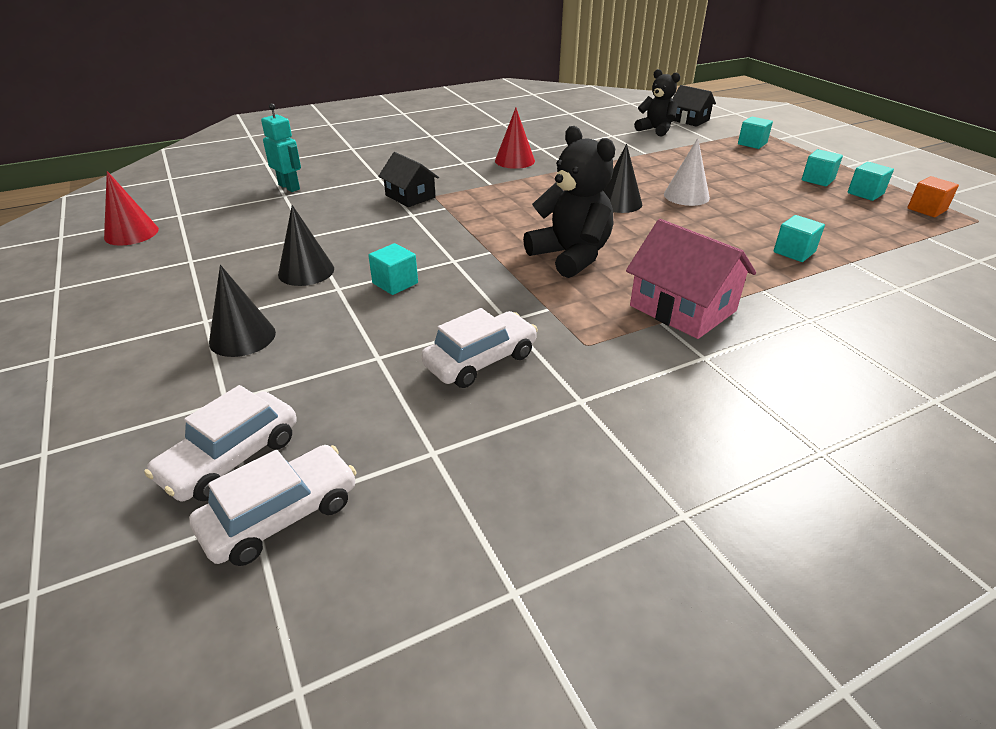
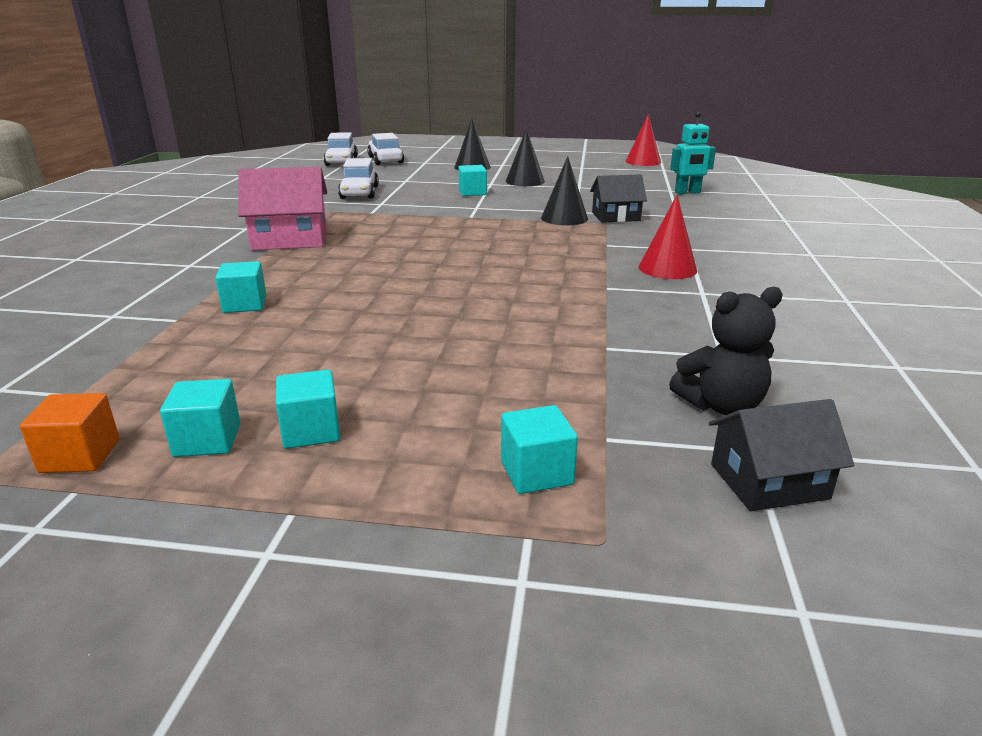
camera: 125 degrees right, 10 degrees down
(571, 256) = (417, 233): black teddy bear -> none
(619, 203) = (477, 277): black cone -> black cone (564, 218)
(686, 196) = (435, 312): white cone -> none

